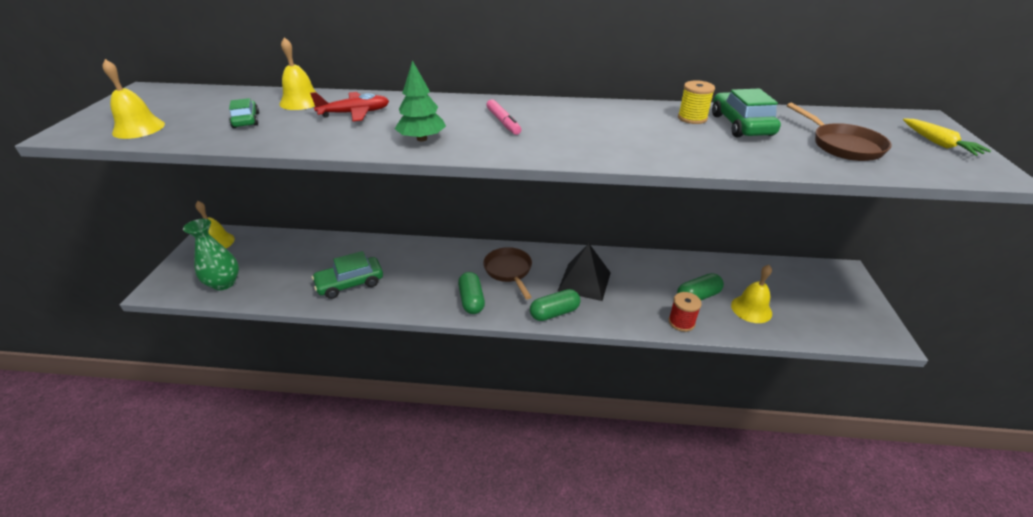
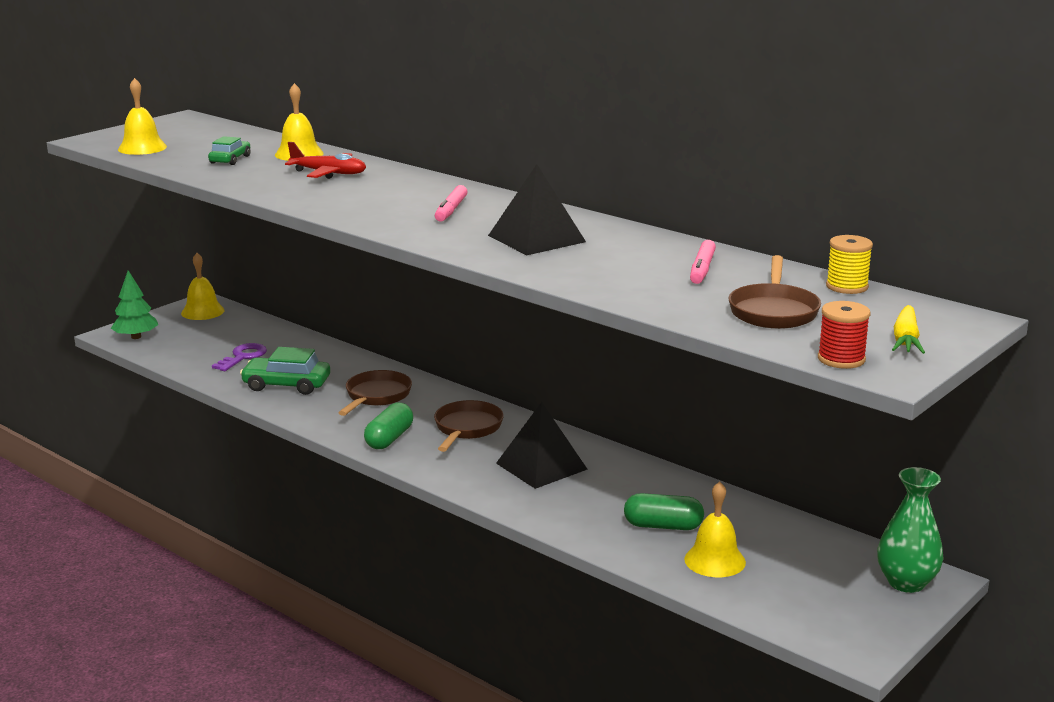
camera: 35 degrees right, 15 degrees down
(224, 283) = (173, 347): green vase -> green vase (906, 582)
(290, 271) = (243, 357): none -> purple key
(422, 139) = (350, 205): green tree -> green tree (136, 337)
(423, 268) = (376, 396): none -> brown pan
(554, 313) = (463, 479): green capsule -> none
(603, 130) = (536, 238): none -> black pyramid
(681, 322) = (600, 538): red spool -> red spool (841, 359)
(692, 118) = (660, 251): yellow spool -> yellow spool (847, 286)
(741, 125) = (702, 269): green car -> pink marker

